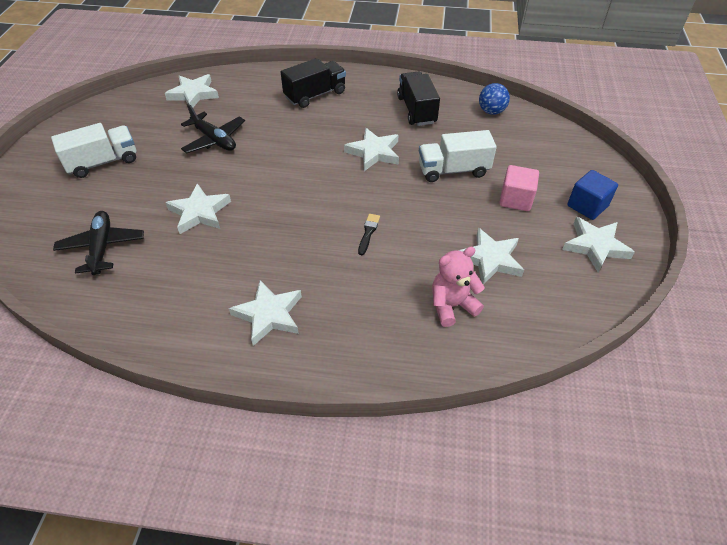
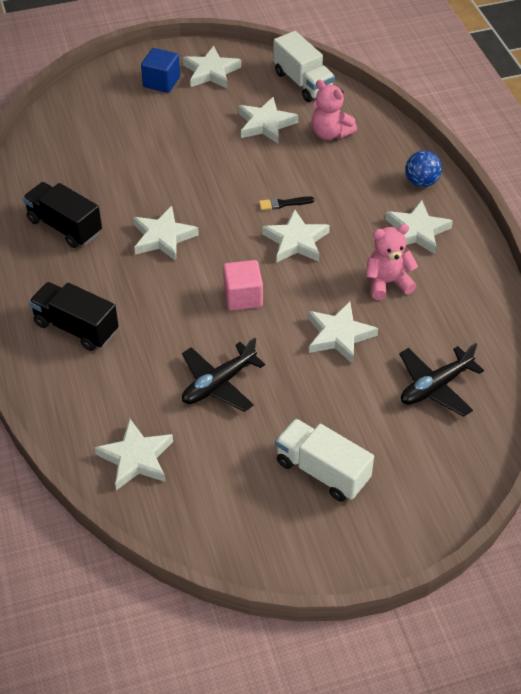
camera: 115 degrees left, 0 degrees up
(214, 140) = (218, 384): black plane -> black plane turned 150 degrees counterclockwise
(225, 264) = (387, 283): none -> pink teddy bear
(317, 224) = (296, 241): none -> white star
(416, 110) = (64, 227): black truck -> black truck turned 75 degrees clockwise
(453, 170) = (159, 172): white truck -> white truck (303, 82)
(491, 111) = (38, 168): blue ball -> blue ball (421, 182)
(515, 199) = (178, 124): pink cube -> pink cube (243, 297)

